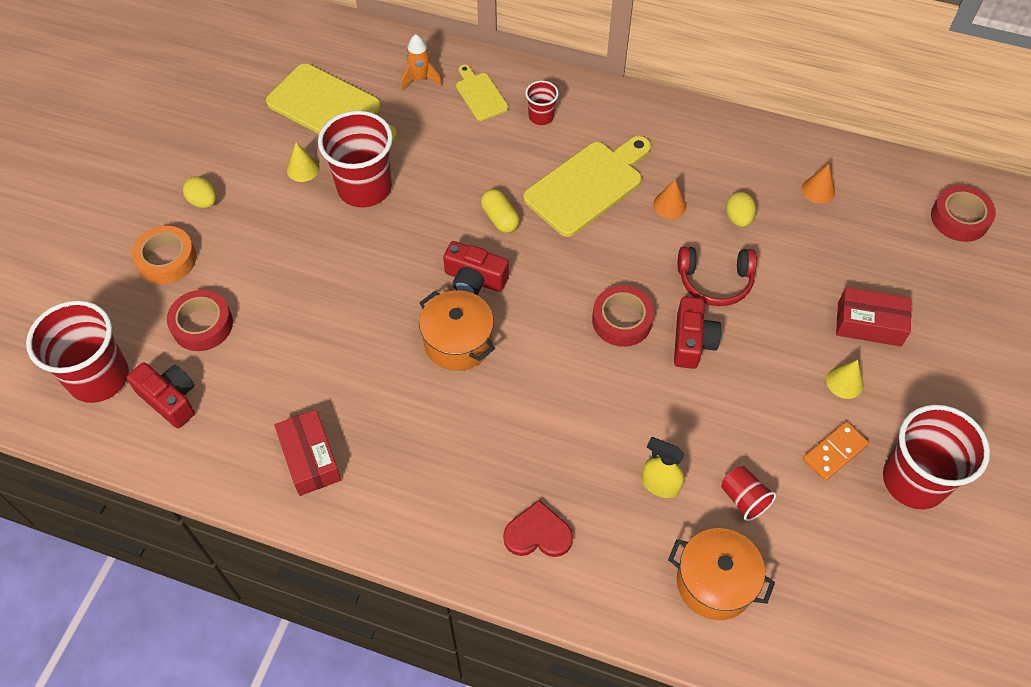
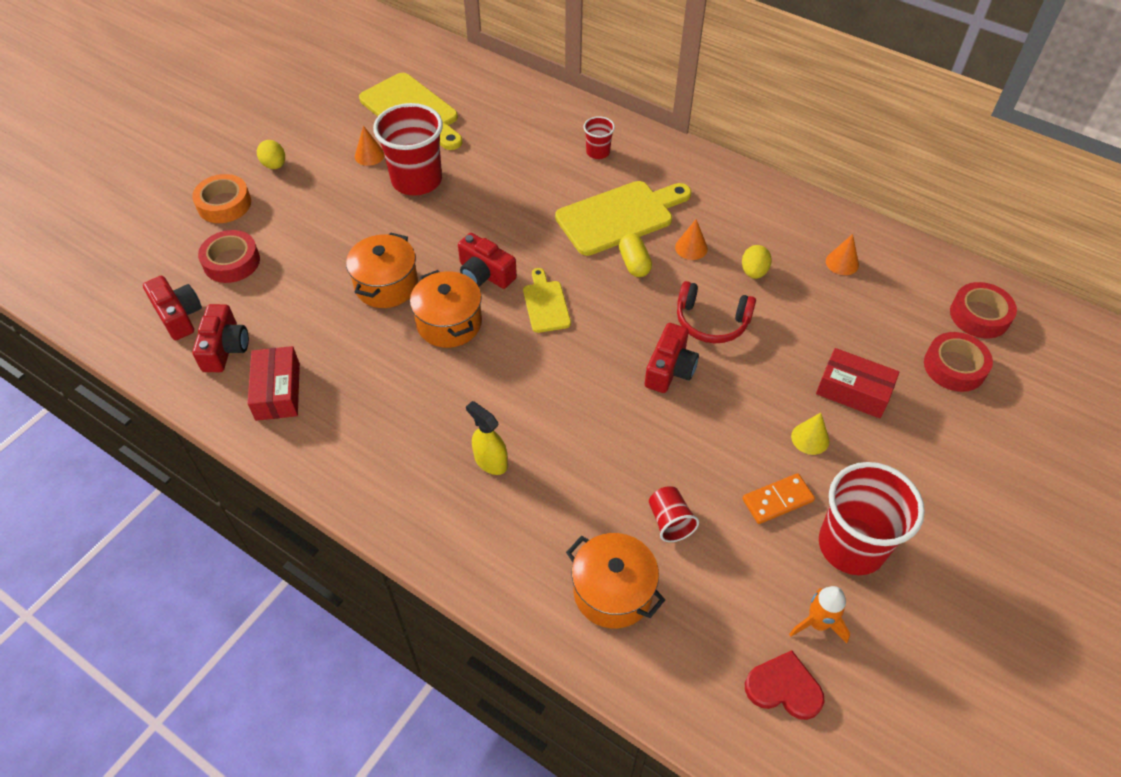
camera: 15 degrees right, 5 degrees down
(99, 377) = (127, 285): red cup -> none
(235, 424) = (225, 348): none -> red camera
(303, 169) = (369, 155): yellow cone -> orange cone
(378, 314) = (386, 285): none -> orange pot
(420, 79) = (501, 103): orange rocket -> orange rocket (818, 623)
(480, 95) = (549, 125): yellow cutting board -> yellow cutting board (545, 304)
(500, 218) = (528, 228): yellow capsule -> yellow capsule (634, 263)
(538, 534) = (458, 505): red heart -> red heart (784, 688)
(622, 320) = (609, 336): red tape -> red tape (954, 367)
(660, 484) = (591, 489): yellow spray bottle -> yellow spray bottle (490, 461)

